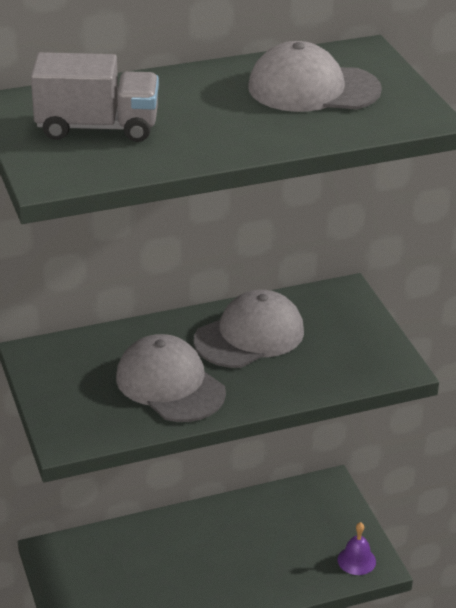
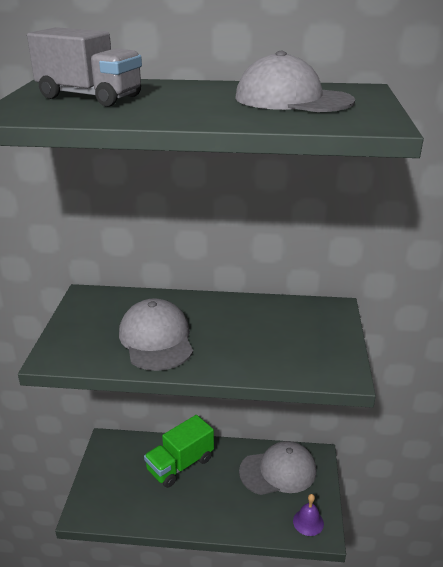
camera: 25 degrees right, 5 degrees down
(167, 547) = (180, 464): none -> green truck
(249, 336) = (240, 320): grey cap -> grey cap (278, 471)

